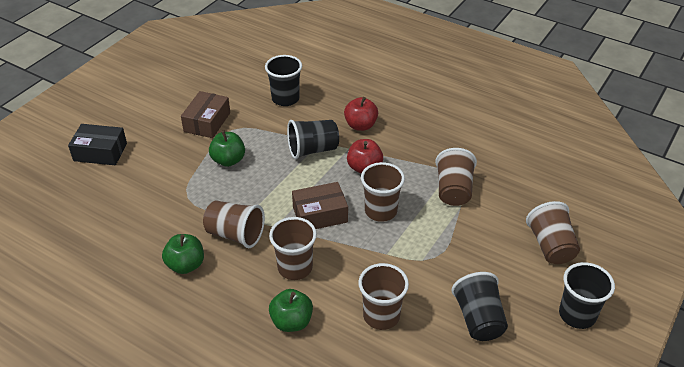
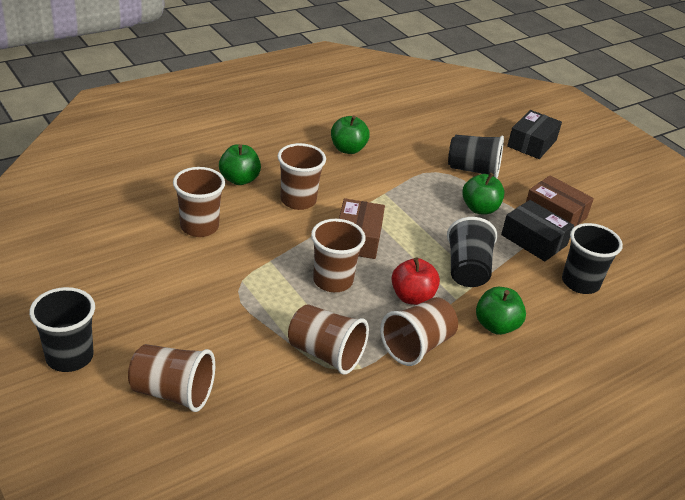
camera: 110 degrees right, 5 degrees down
(235, 234) = (366, 182): brown cup -> brown cup (417, 345)
(250, 126) = (534, 240): none -> black box
(360, 125) = (496, 326): red apple -> green apple
(478, 319) = (137, 283): black cup -> black cup (473, 170)

